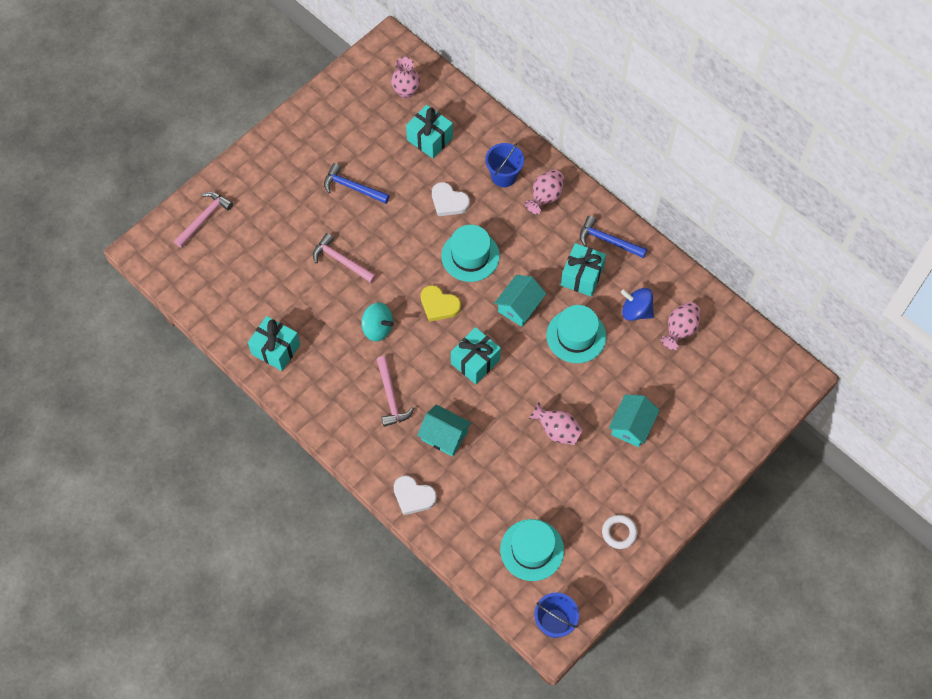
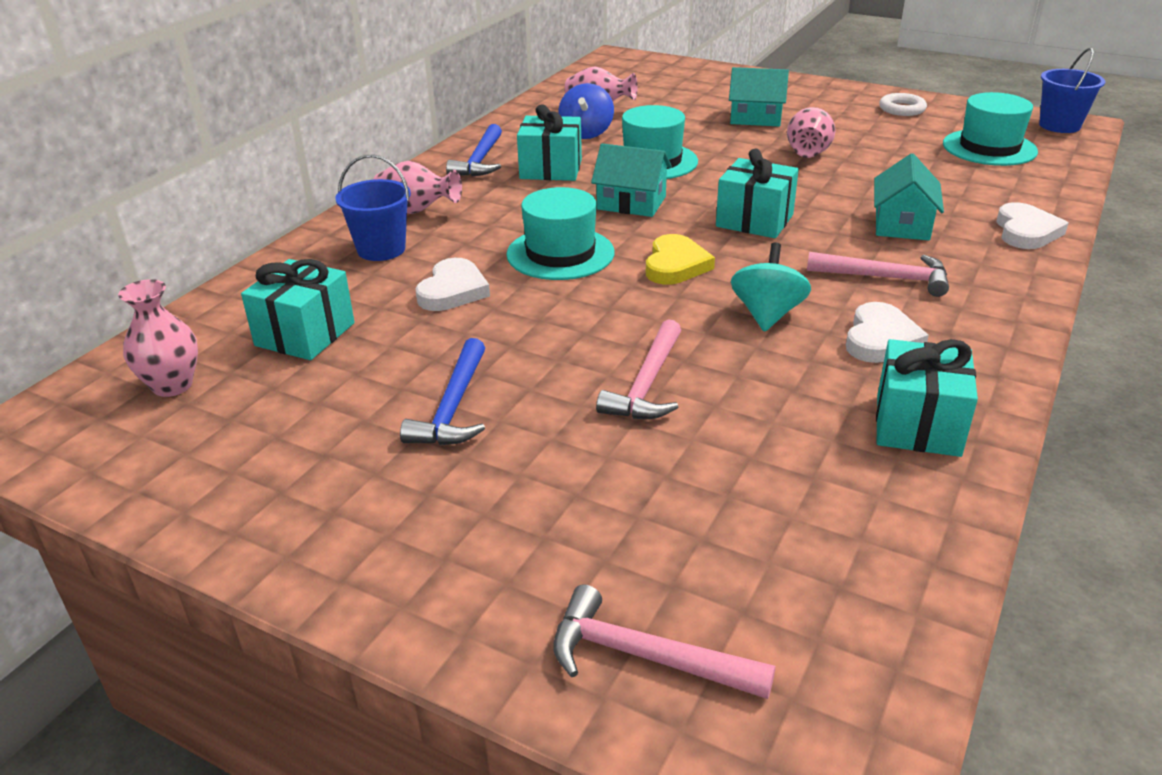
camera: 105 degrees left, 30 degrees down
(339, 367) = (880, 339): none -> white heart
(391, 397) = (885, 278): pink hammer -> pink hammer turned 45 degrees clockwise

